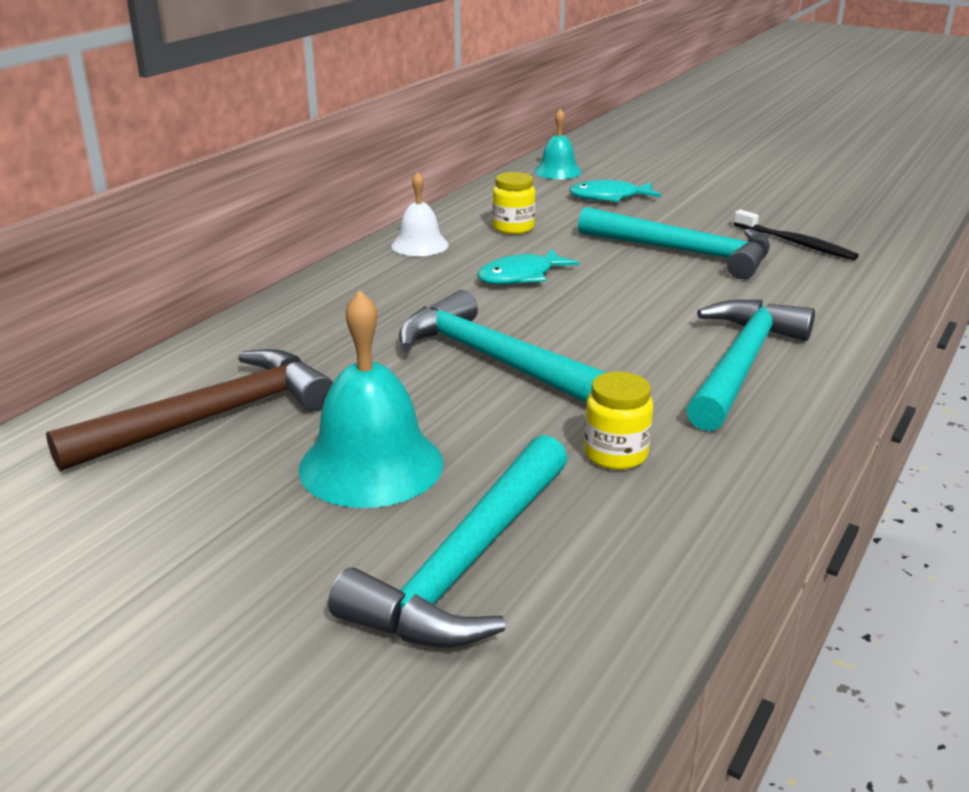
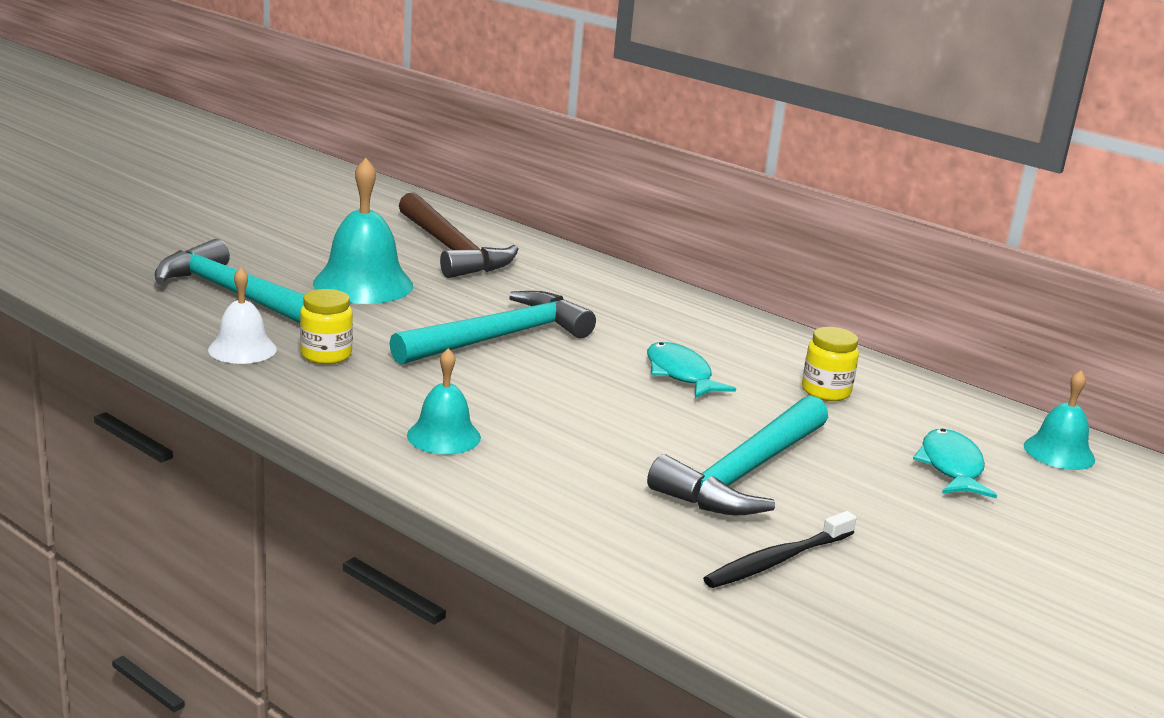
camera: 95 degrees right, 5 degrees down
(420, 245) = (770, 341): white bell -> white bell (242, 349)
(742, 365) = (444, 436): turquoise hammer -> turquoise bell

